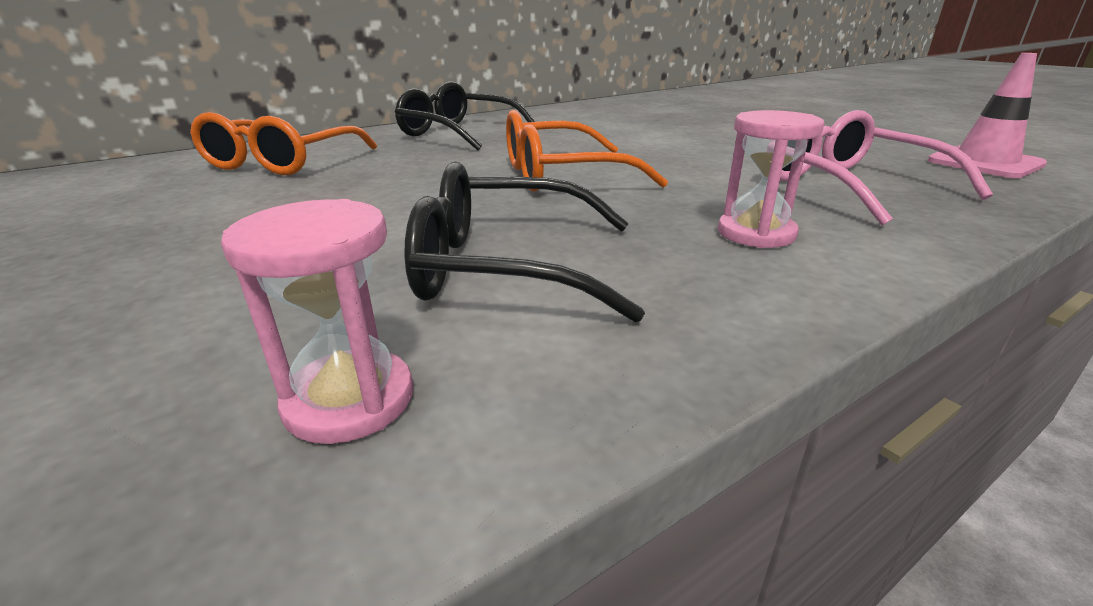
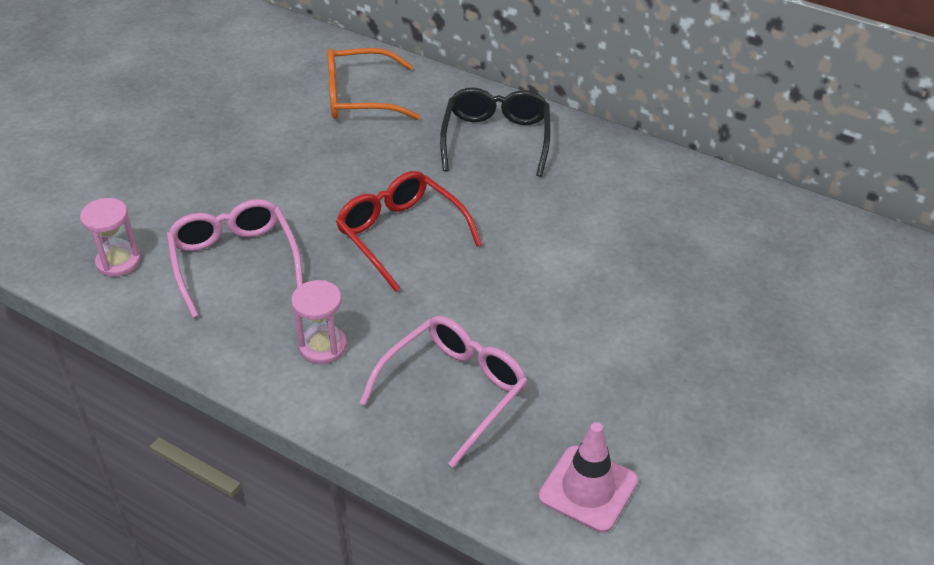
camera: 65 degrees right, 15 degrees up
(505, 267) = (234, 261): black glasses -> pink glasses
(561, 175) = (401, 235): orange glasses -> red glasses

